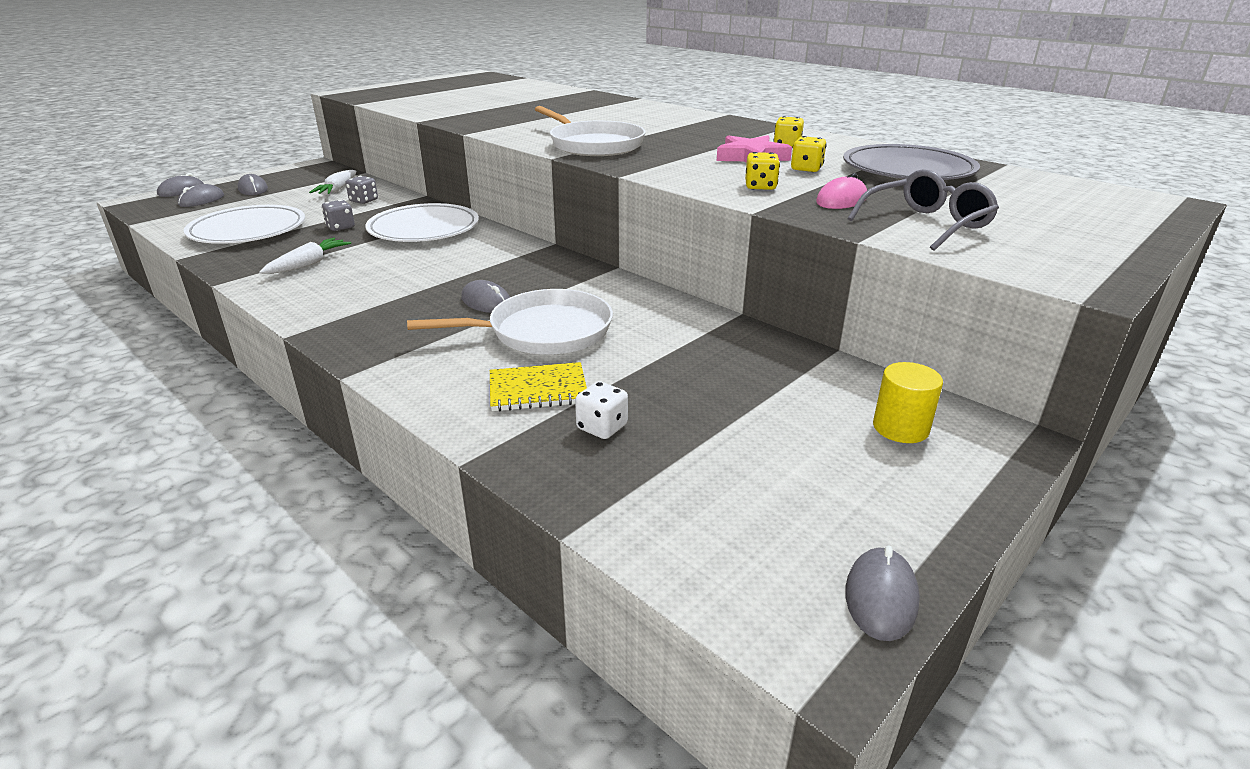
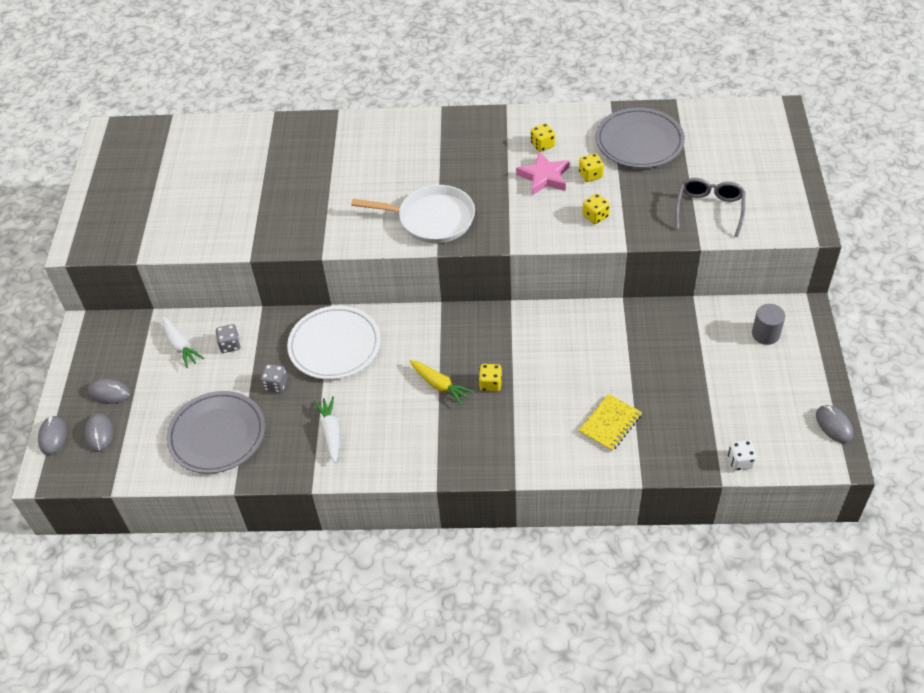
camera: 40 degrees left, 20 degrees up
(248, 230) = (217, 435): white plate -> grey plate
(444, 282) = (439, 385): none -> yellow carrot
(486, 302) = (490, 384): grey mouse -> yellow dice
(544, 332) = (554, 384): white pan -> none
(602, 427) = (664, 423): white dice -> white dice (740, 461)
(841, 200) = (649, 206): pink mouse -> none
(900, 428) = (765, 334): yellow cylinder -> grey cylinder

